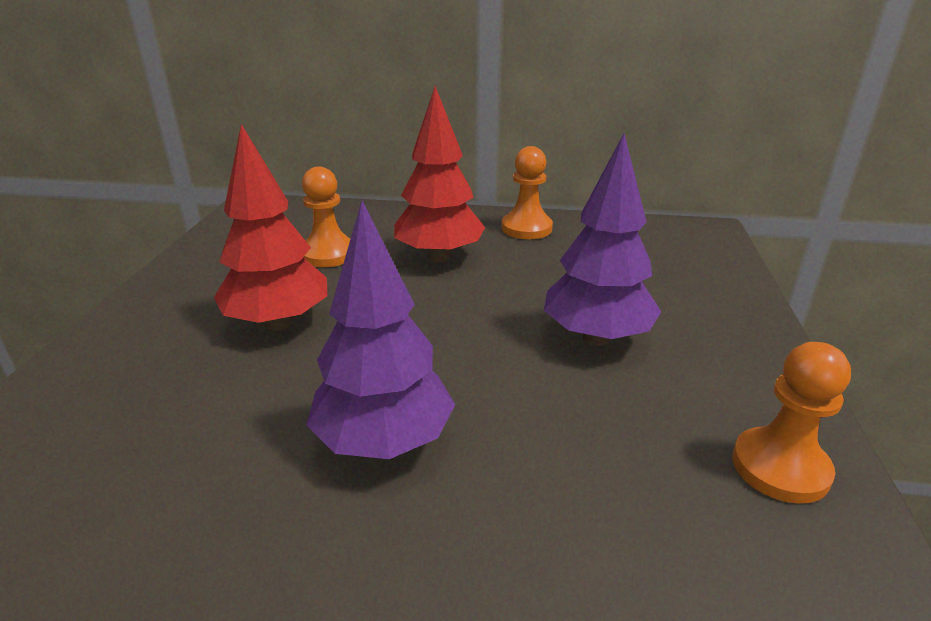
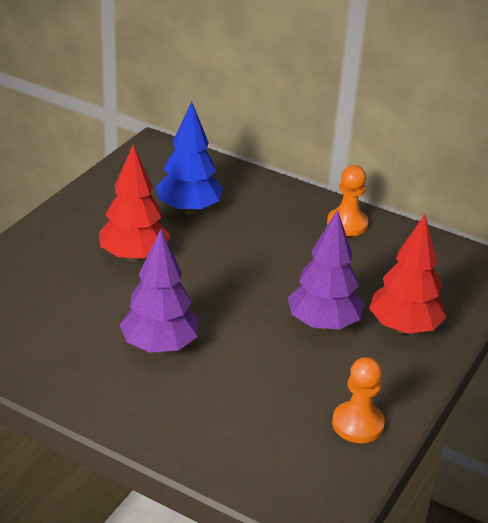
camera: 20 degrees right, 5 degrees up
(328, 254) = (188, 209): orange pawn -> blue tree
(439, 257) = (264, 233): red tree -> red tree (404, 328)

